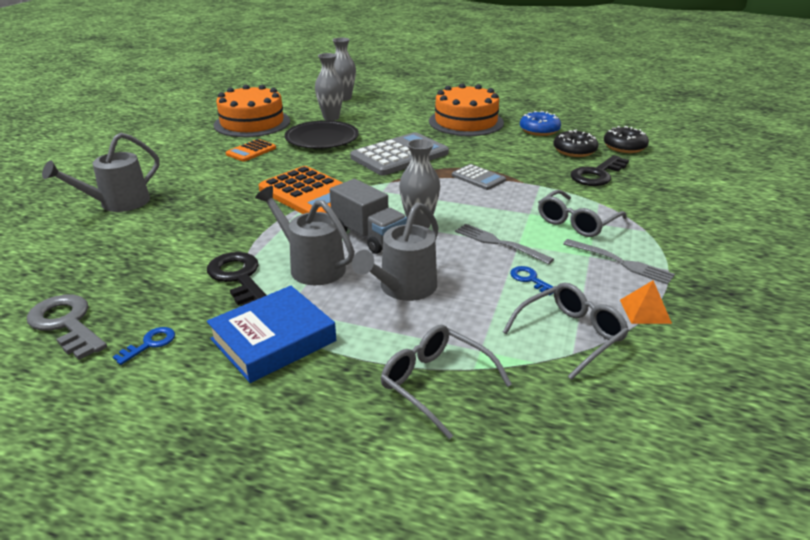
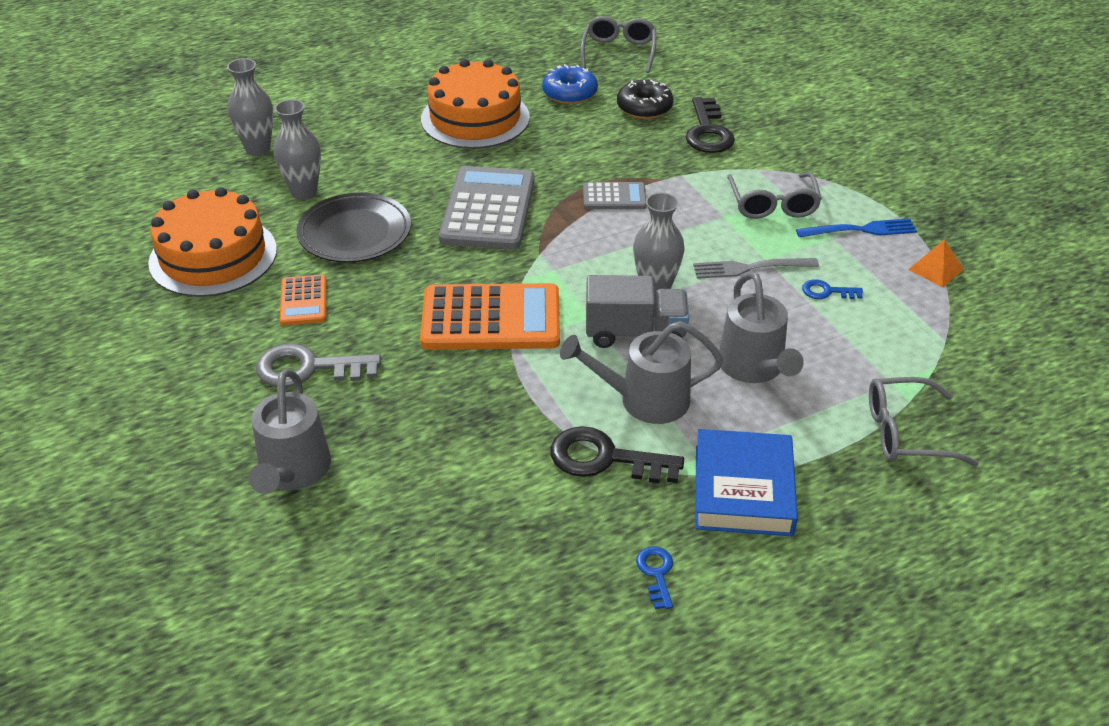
camera: 45 degrees left, 10 degrees up
(66, 324) = (545, 620): grey key -> grey key (308, 368)
(570, 335) = (923, 326): grey glasses -> grey glasses (619, 52)
(620, 262) = (860, 230): grey fork -> blue fork
(624, 147) = (679, 78): black donut -> none

